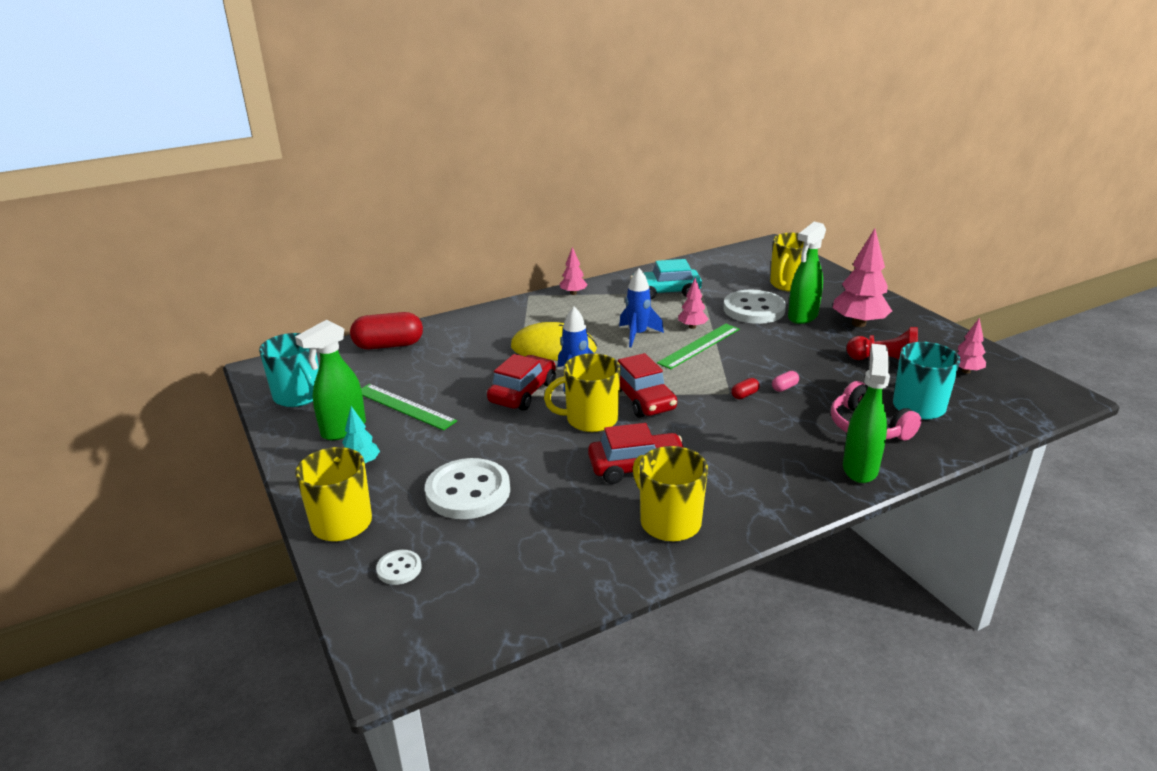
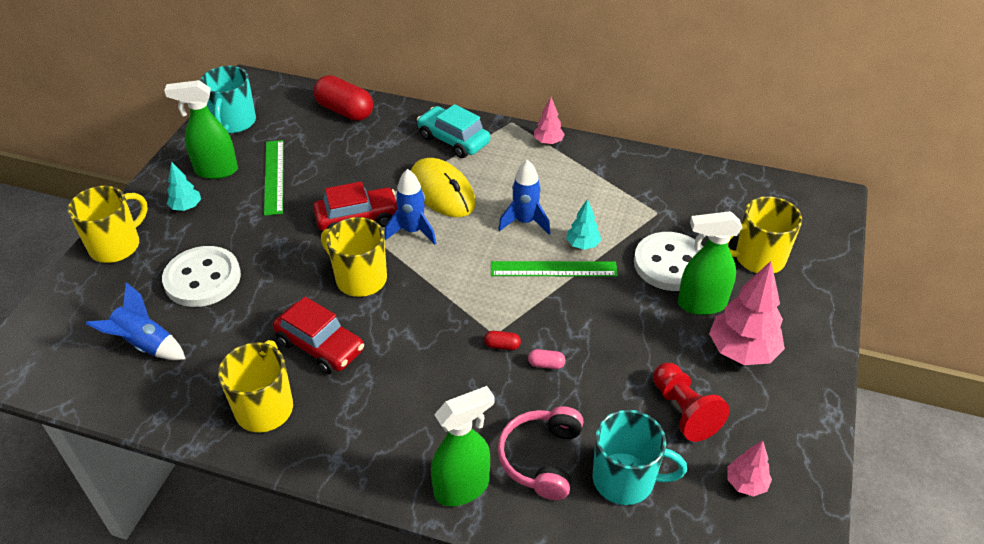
camera: 45 degrees right, 15 degrees up
(399, 569) = (91, 306): white button -> none
(501, 556) = (145, 344): none -> blue rocket
(642, 400) = (422, 289): red car -> none
(665, 292) = (626, 190): turquoise car -> turquoise car (453, 140)
(692, 327) = (582, 245): pink tree -> turquoise tree

